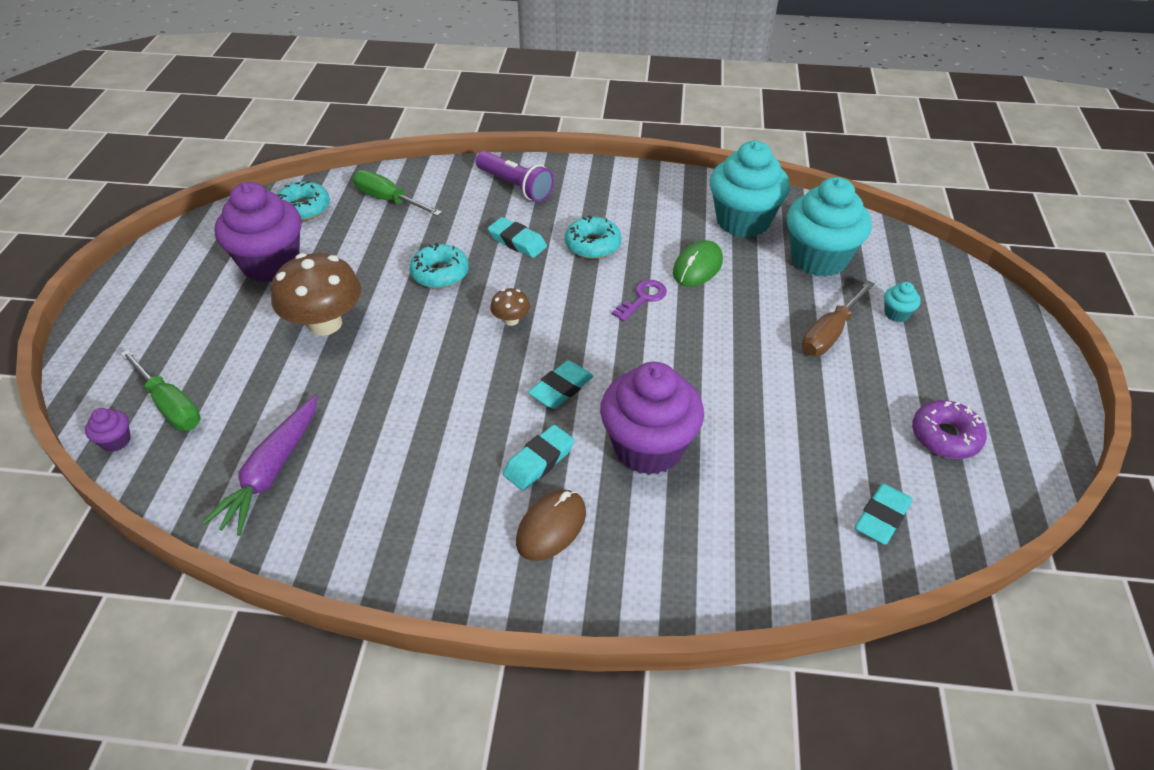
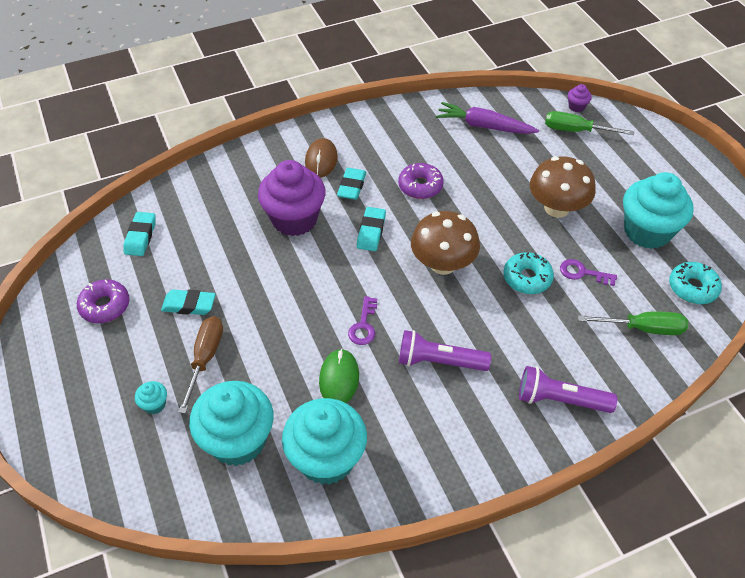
camera: 150 degrees right, 5 degrees up
(271, 264) = (647, 231): purple cupcake -> turquoise cupcake
(271, 472) = (484, 126): purple carrot -> purple carrot turned 60 degrees counterclockwise
(382, 256) = (582, 273): none -> purple key
(449, 420) = (420, 186): none -> purple donut
(511, 320) = (443, 264): brown mushroom -> brown mushroom, size x2.17
(517, 242) = (500, 335): turquoise eraser -> turquoise eraser (189, 305)
(592, 245) = (439, 361): turquoise donut -> purple flashlight

